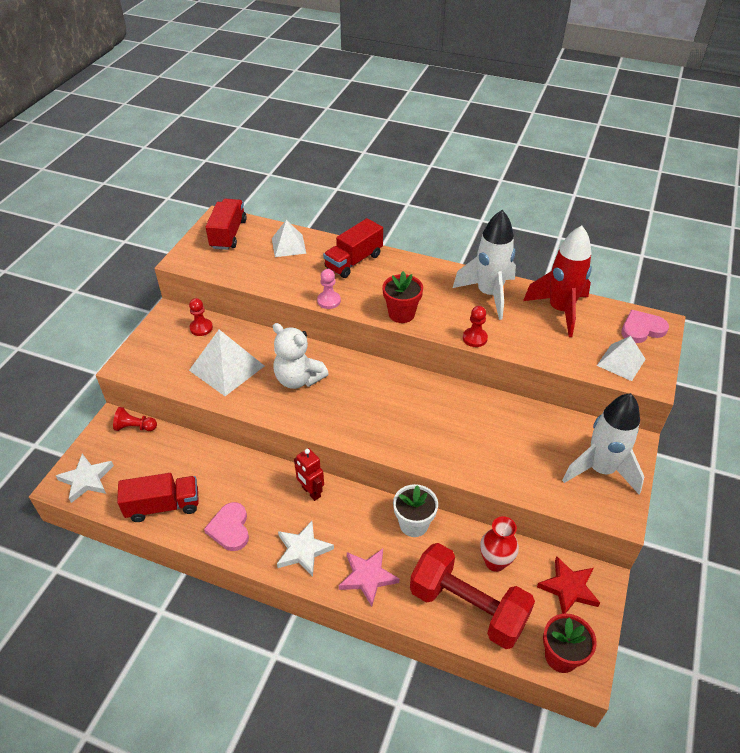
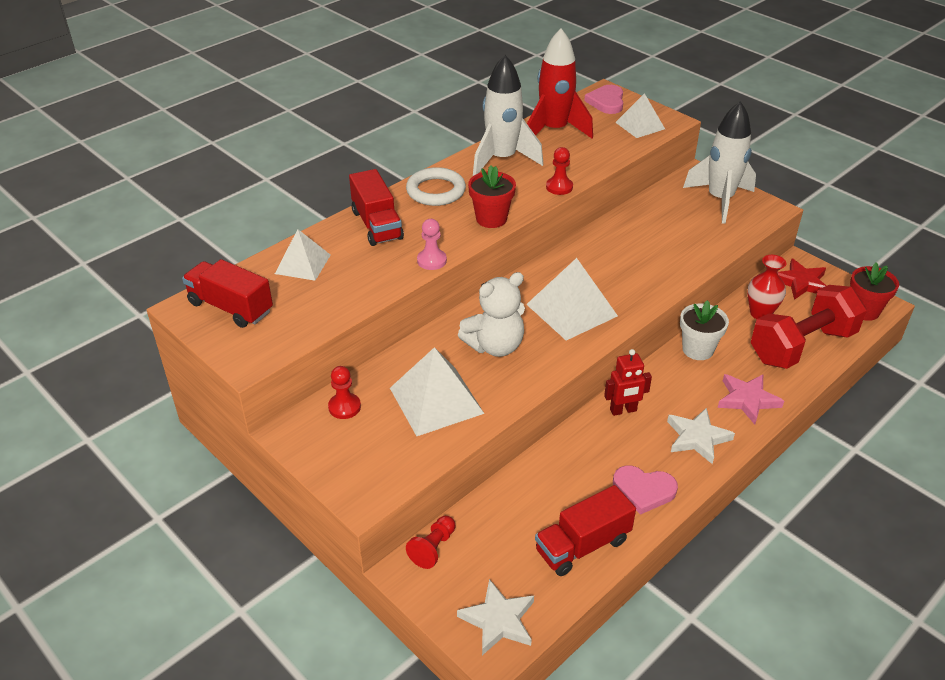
camera: 65 degrees left, 5 degrees down
(163, 506) = (582, 545): red truck -> red truck turned 135 degrees counterclockwise
(365, 409) = (571, 310): none -> white pyramid
(417, 274) = (436, 191): none -> white ring

